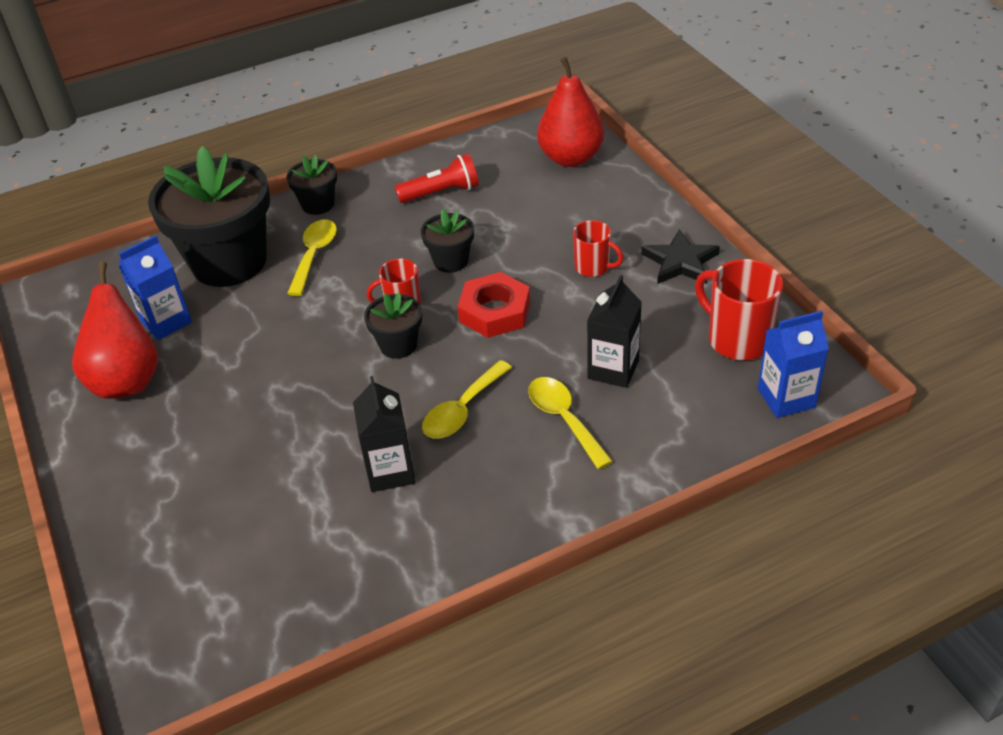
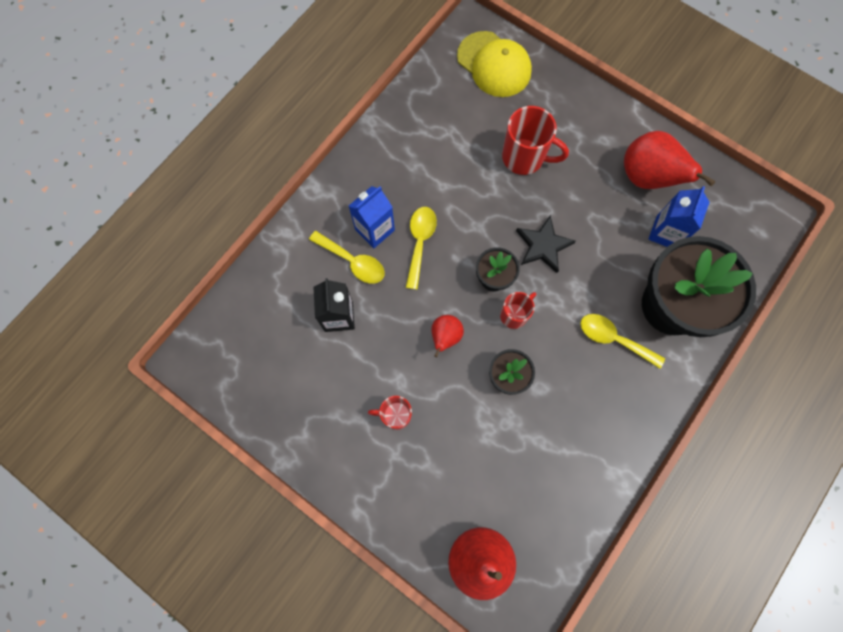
camera: 150 degrees right, 30 degrees up
(178, 606) = (494, 64): none -> yellow cap
(314, 255) = (614, 339): yellow spoon -> yellow spoon turned 135 degrees clockwise
(318, 204) = (655, 399): black flower pot -> none
(390, 471) = (437, 182): black carton -> none
(441, 192) = (564, 458): red flashlight -> none
(494, 311) = (445, 337): red nut -> red pear
(680, 262) = (331, 450): black star -> black star (543, 245)
(737, 339) = (263, 380): red mug -> red mug (524, 158)
(786, 398) = (217, 337): blue carton -> blue carton (374, 230)

